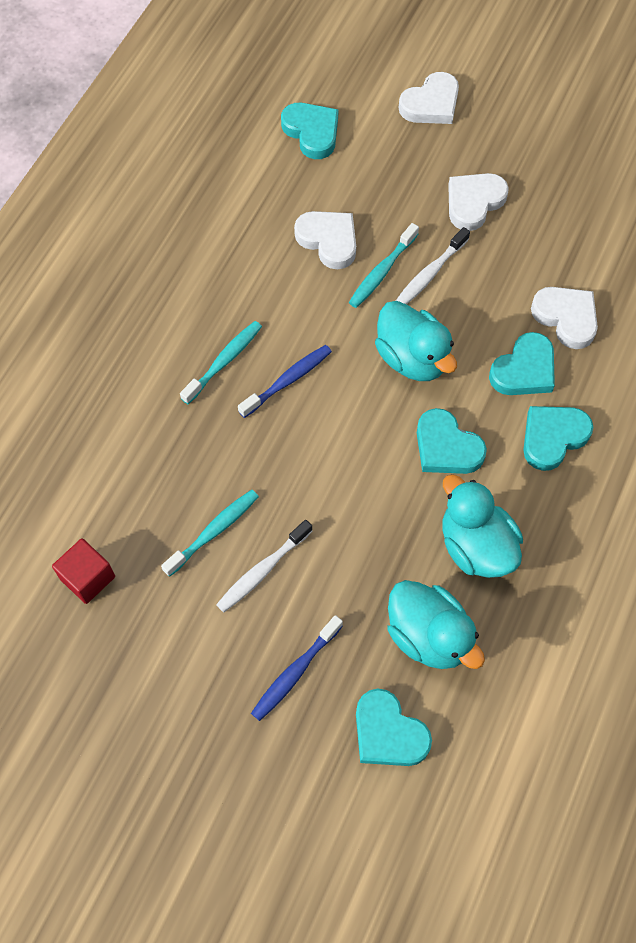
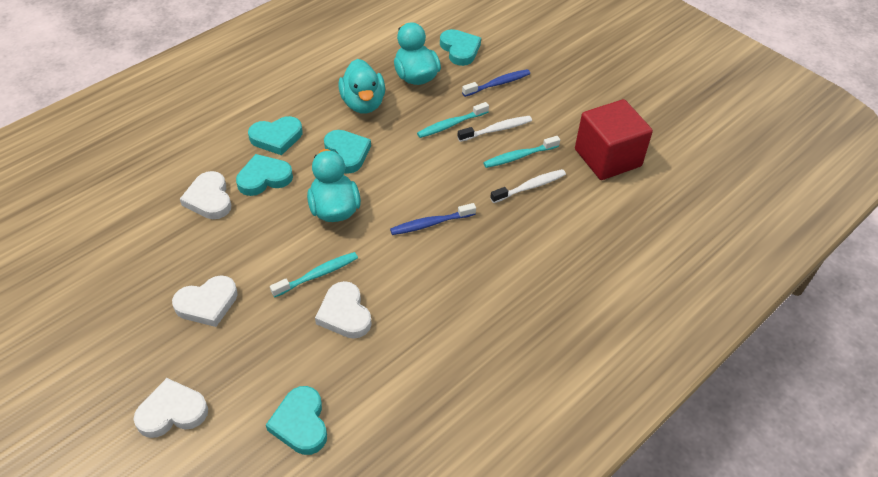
camera: 160 degrees left, 15 degrees down
(87, 578) = (607, 158): red cube -> red cube, size x1.88
(224, 361) = (471, 251): turquoise toothbrush -> turquoise toothbrush (451, 125)
(429, 274) = (282, 260): white toothbrush -> white toothbrush (530, 187)

